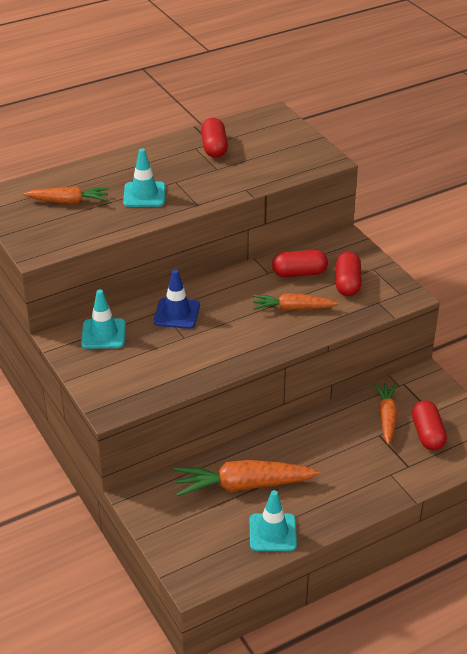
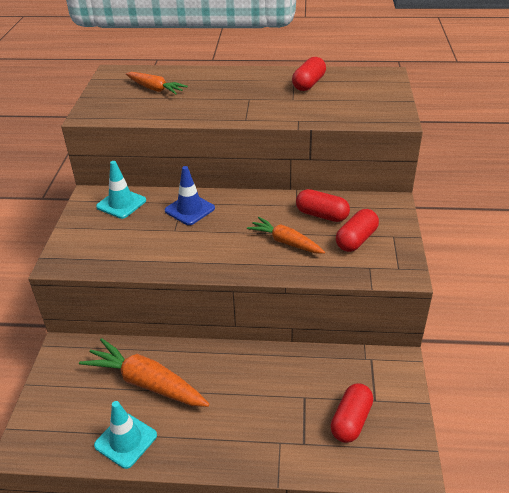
camera: 35 degrees right, 0 degrees up
(144, 195) = (214, 101): turquoise traffic cone -> none
(386, 417) = (326, 383): orange carrot -> none

